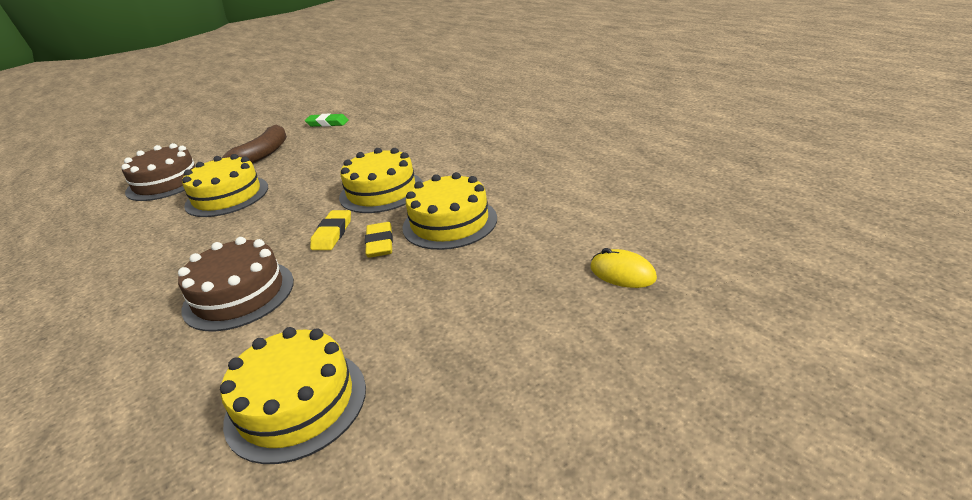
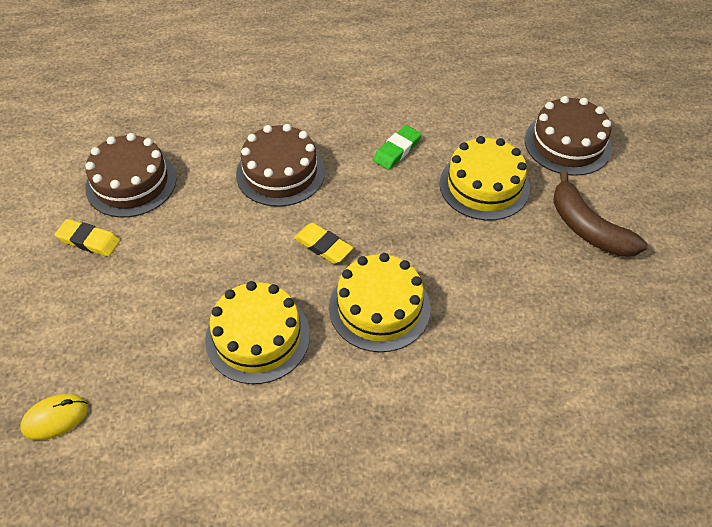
camera: 115 degrees right, 20 degrees up
(296, 403) = (131, 183): yellow cake -> brown cake
(327, 123) = (666, 318): green eraser -> green eraser (397, 150)
(380, 243) = (272, 273): yellow eraser -> yellow eraser (89, 240)

